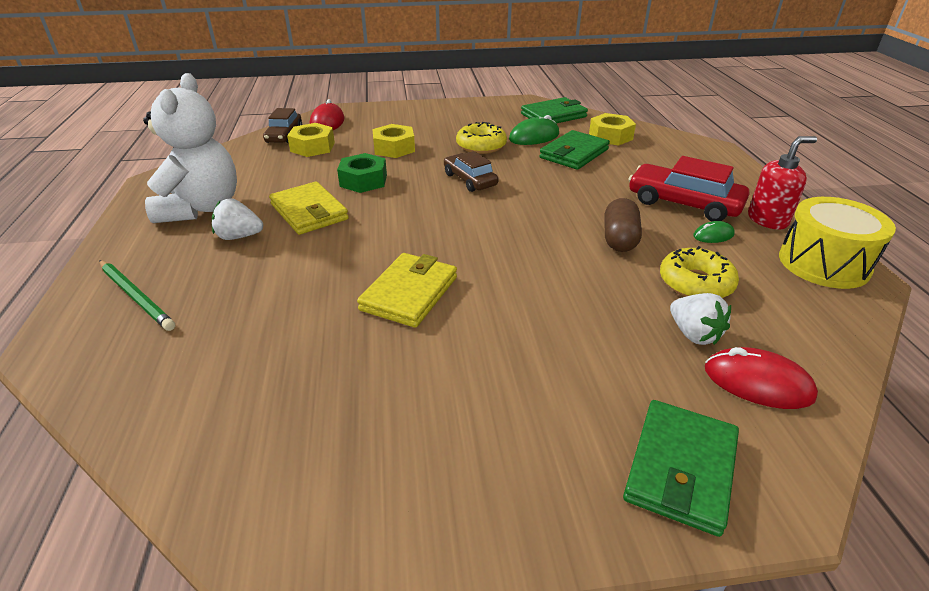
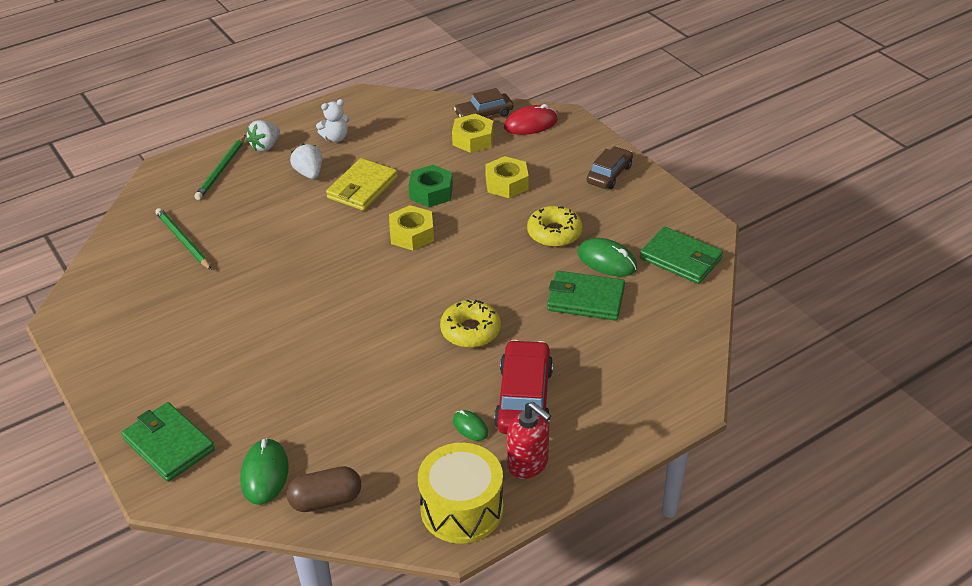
camera: 65 degrees right, 5 degrees up
(201, 208) = (335, 138): white teddy bear -> white teddy bear, size x0.45
(243, 363) = (183, 241): none -> green pencil
(410, 293) = (284, 278): yellow wallet -> none
(470, 180) = (475, 250): brown car -> brown car (609, 174)
(610, 136) = (655, 315): yellow nut -> yellow nut (411, 234)
(619, 239) = (425, 367): brown capsule -> brown capsule (326, 500)
(680, 468) = (169, 444): green wallet -> green wallet turned 45 degrees clockwise
(694, 334) = (306, 433): white strawberry -> white strawberry (266, 146)
(695, 283) = (379, 425): yellow donut -> yellow donut (470, 331)
(757, 383) = (265, 474): red mouse -> green mouse

